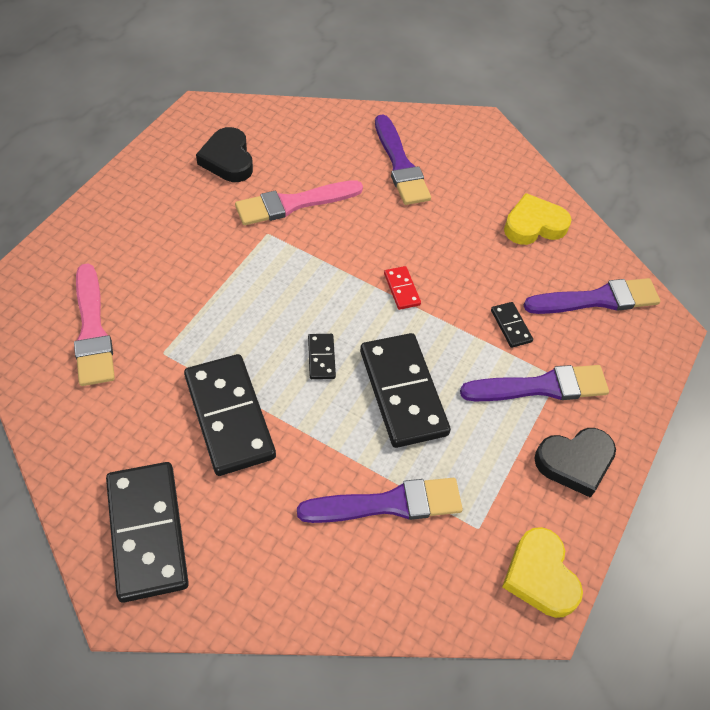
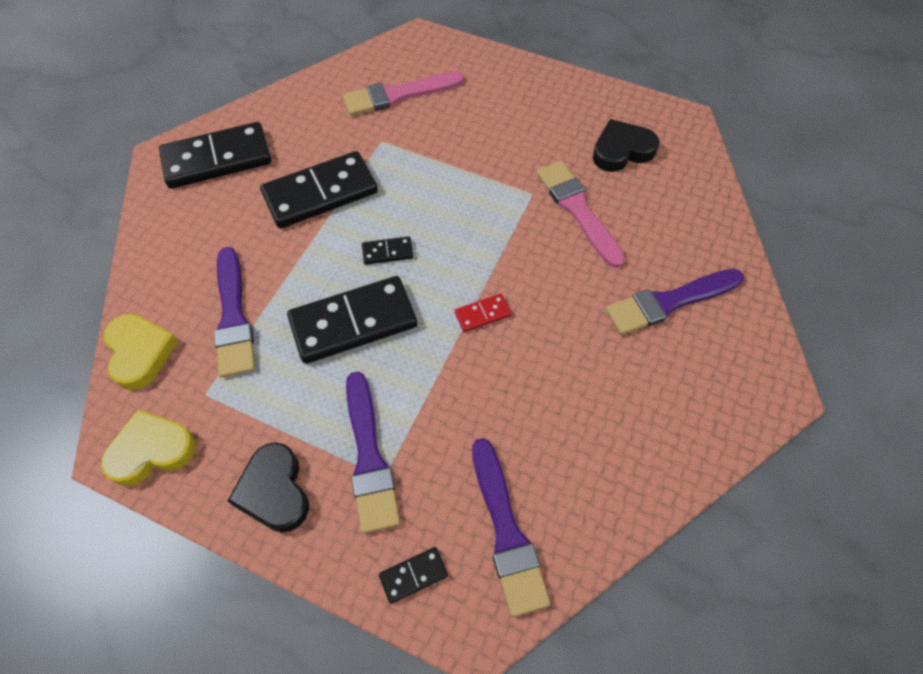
camera: 90 degrees right, 5 degrees up
(510, 326) = (449, 425): black domino -> black domino (413, 575)
(534, 225) = (614, 455): yellow heart -> yellow heart (140, 353)

